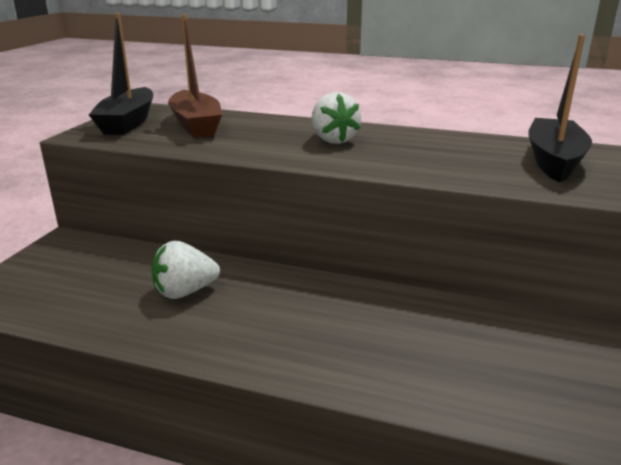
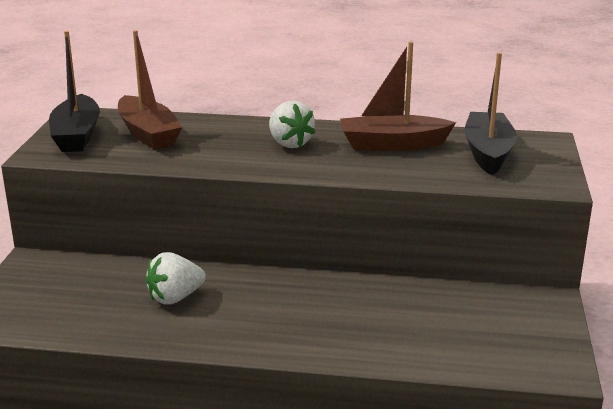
camera: 10 degrees left, 0 degrees up
(444, 147) = (392, 144): none -> brown boat

